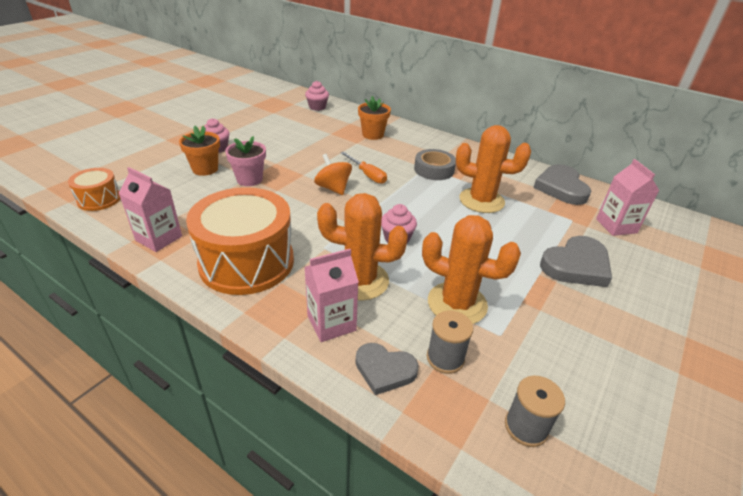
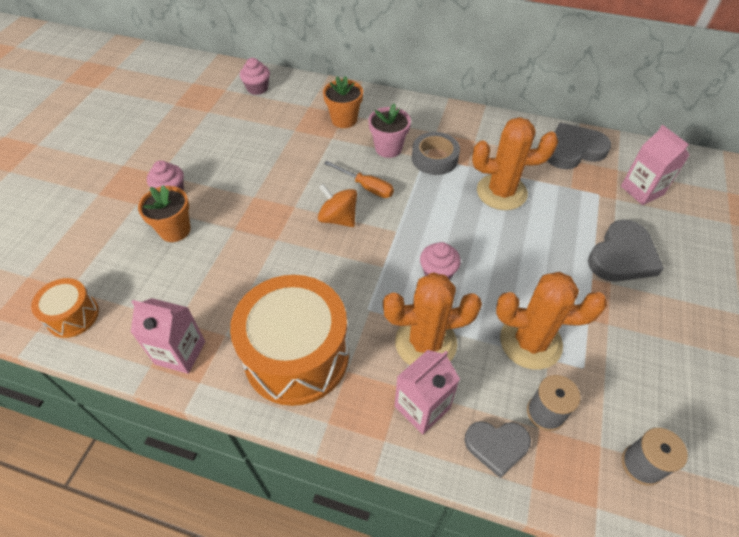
camera: 15 degrees left, 15 degrees up
(249, 179) = (236, 232): pink flower pot -> pink flower pot (388, 148)
(561, 188) = (573, 150): grey heart -> grey heart turned 90 degrees clockwise

